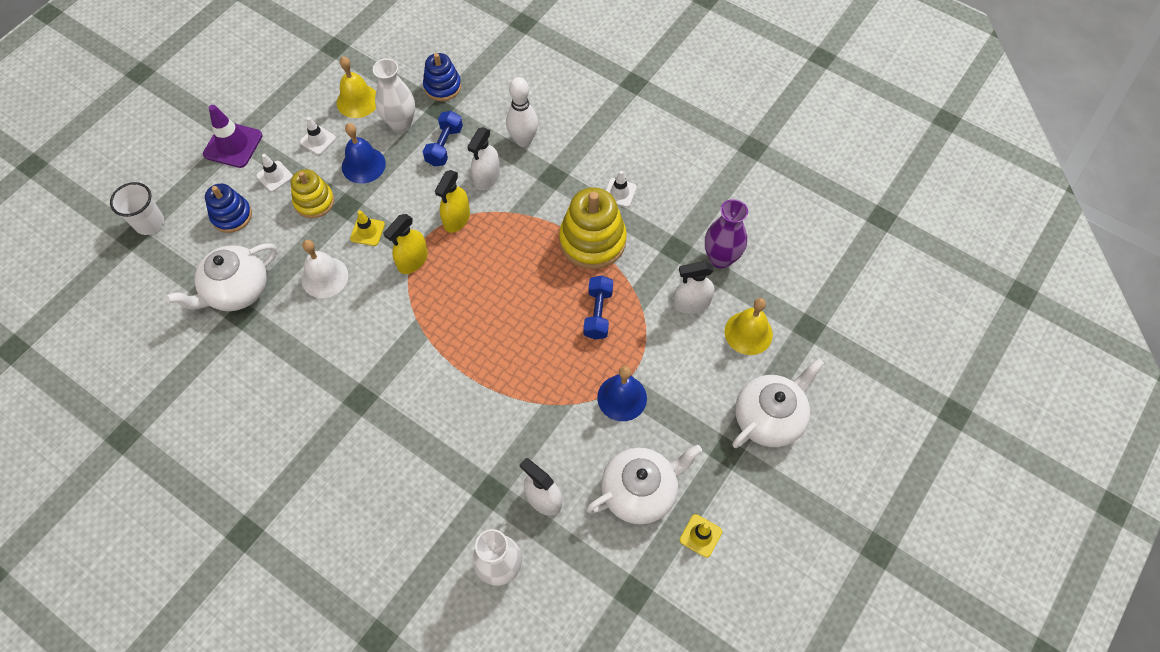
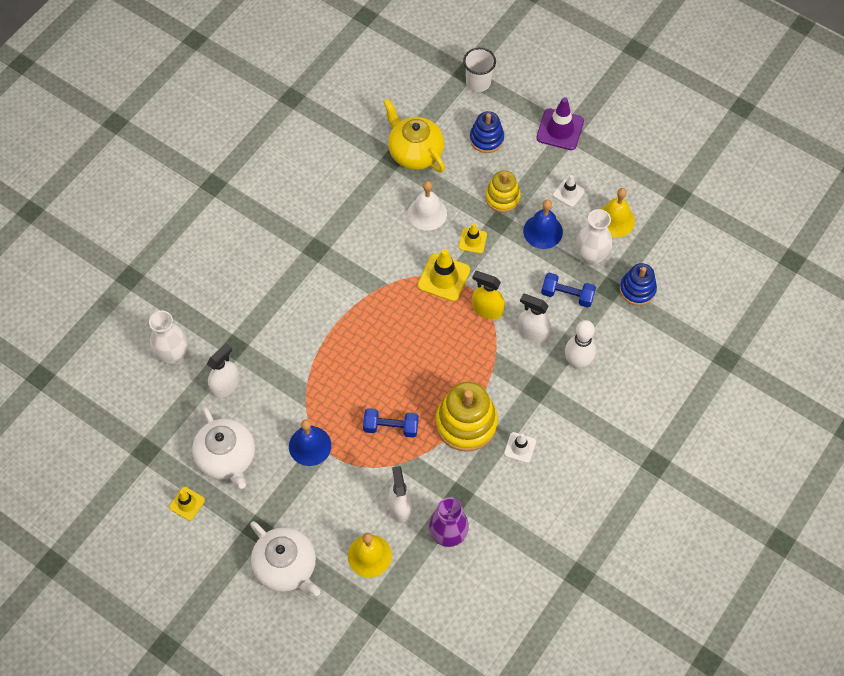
camera: 90 degrees right, 0 degrees up
(237, 290) = (415, 152): white teapot -> yellow teapot
(274, 176) = (528, 165): white traffic cone -> none
(413, 260) = (444, 278): yellow spray bottle -> yellow traffic cone

